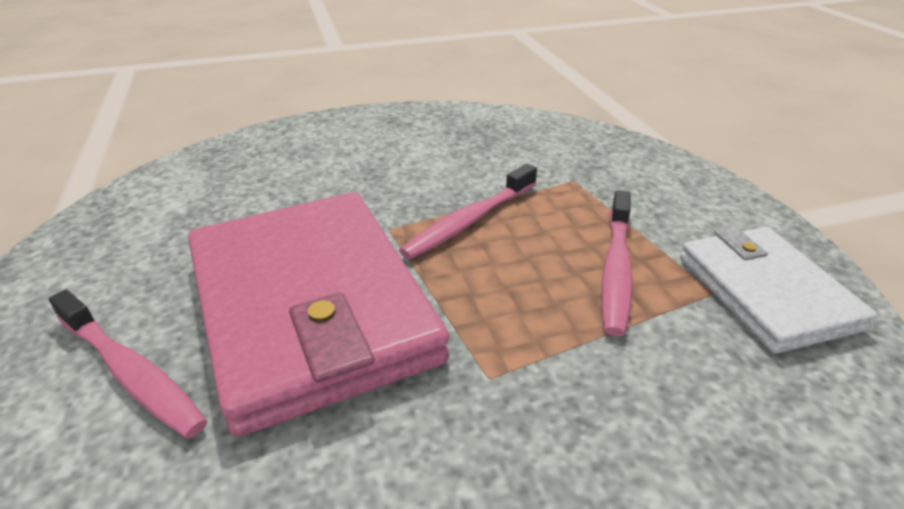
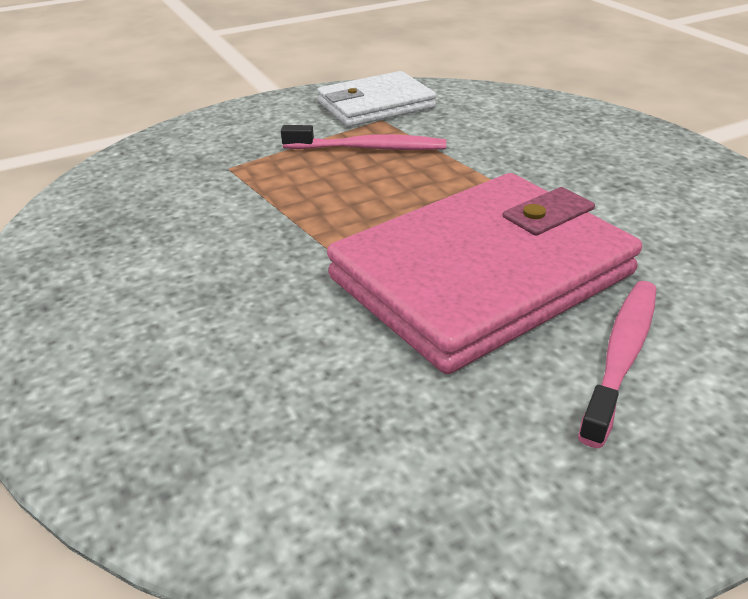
camera: 100 degrees left, 0 degrees up
(470, 220) = (314, 213): pink toothbrush -> none

